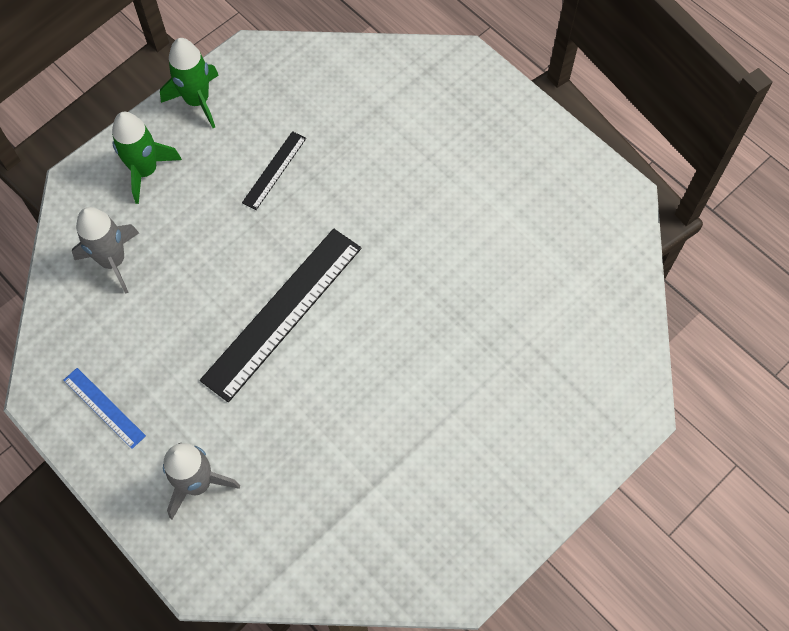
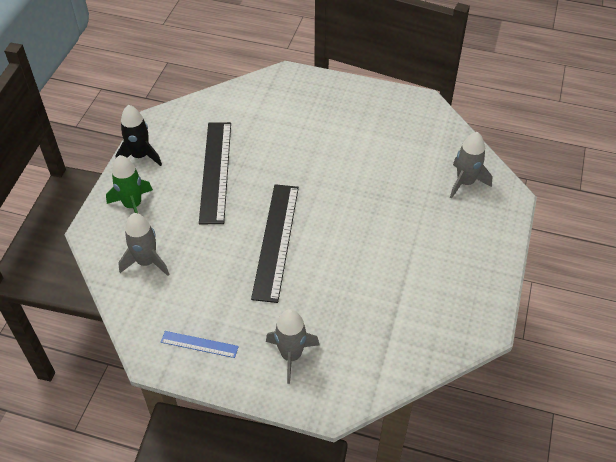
camera: 30 degrees left, 15 degrees down
(197, 101) = (140, 156): green rocket -> black rocket
(274, 170) = (216, 171): black ruler -> black ruler, size x2.07
(588, 356) = (465, 182): none -> grey rocket

